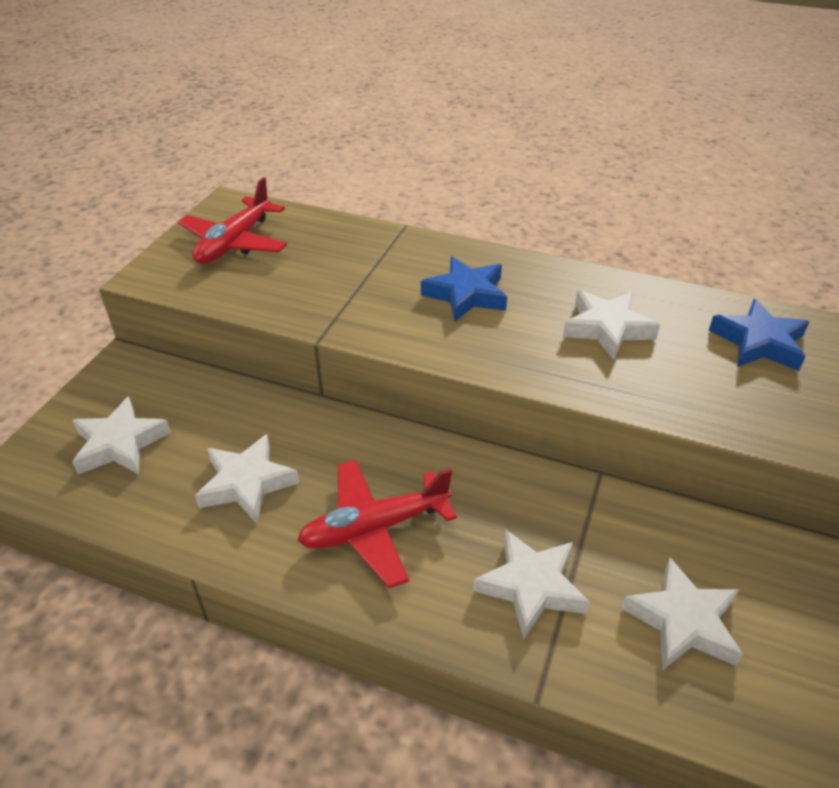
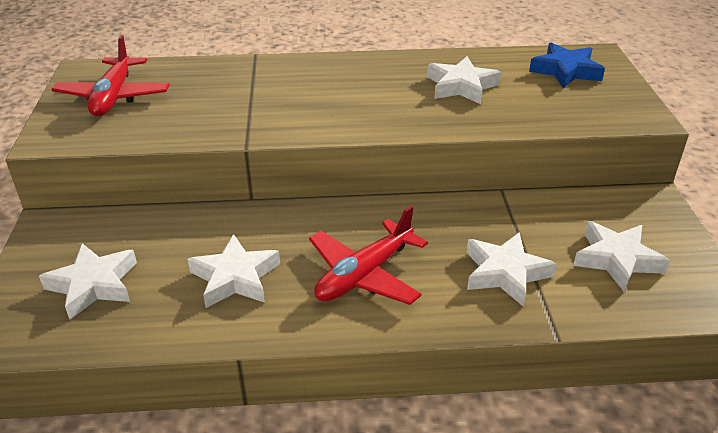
camera: 25 degrees left, 5 degrees down
(466, 294) = (342, 89): blue star -> none

